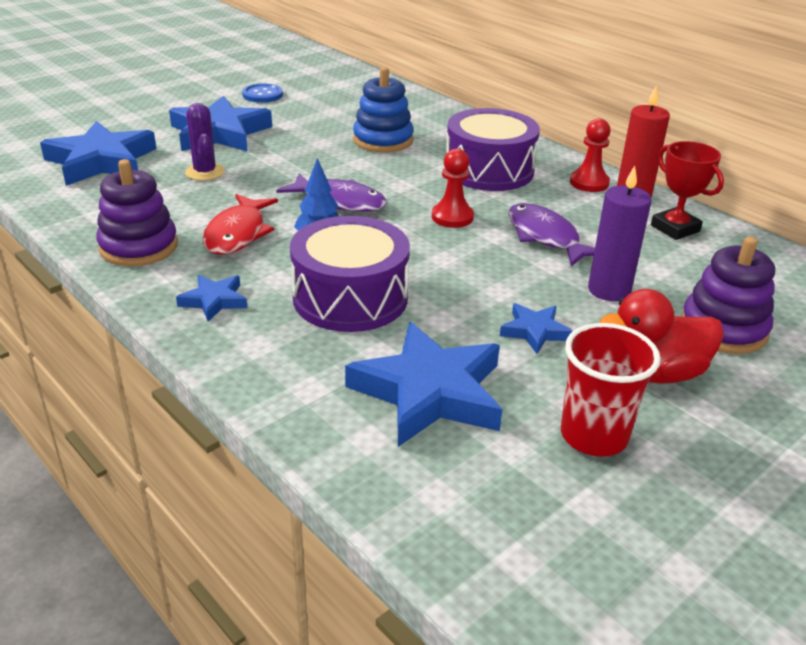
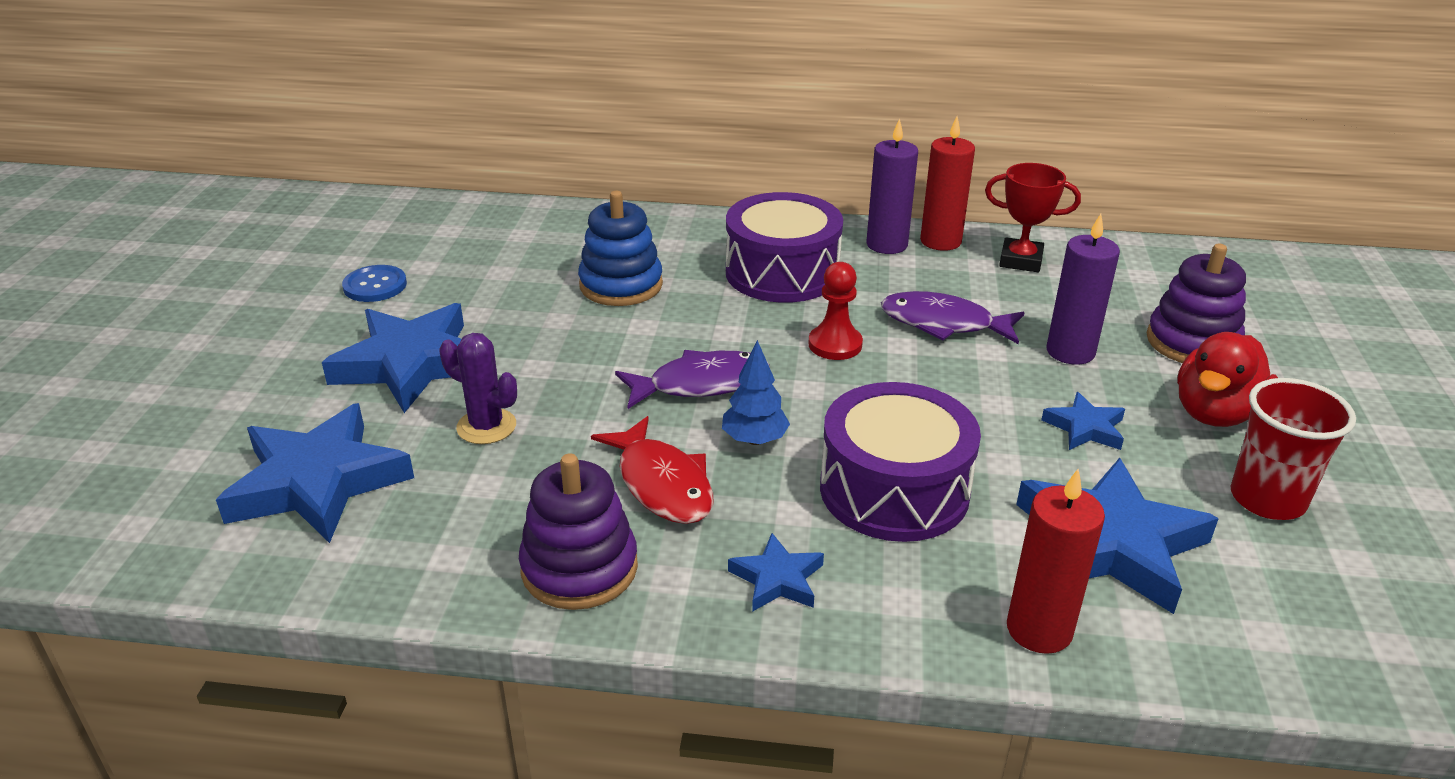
camera: 40 degrees left, 0 degrees up
(302, 402) = (1039, 629): none -> red candle
(589, 183) = (886, 244): red pawn -> purple candle

